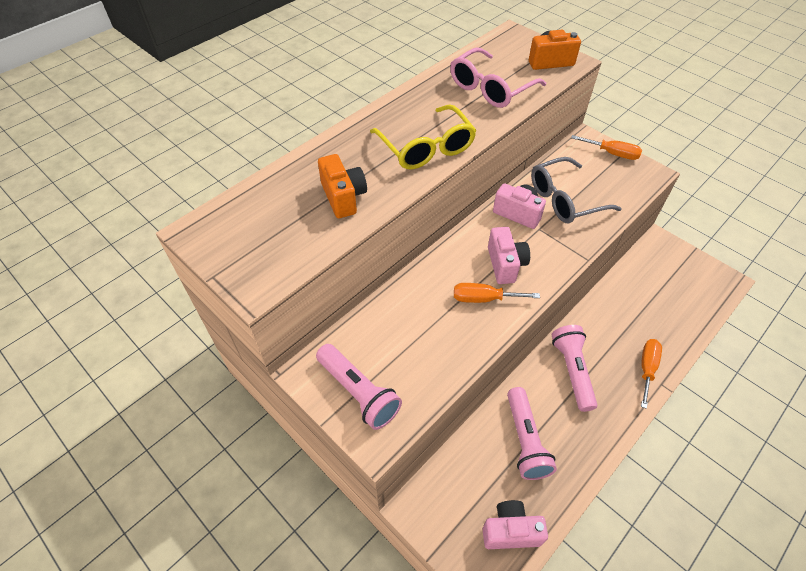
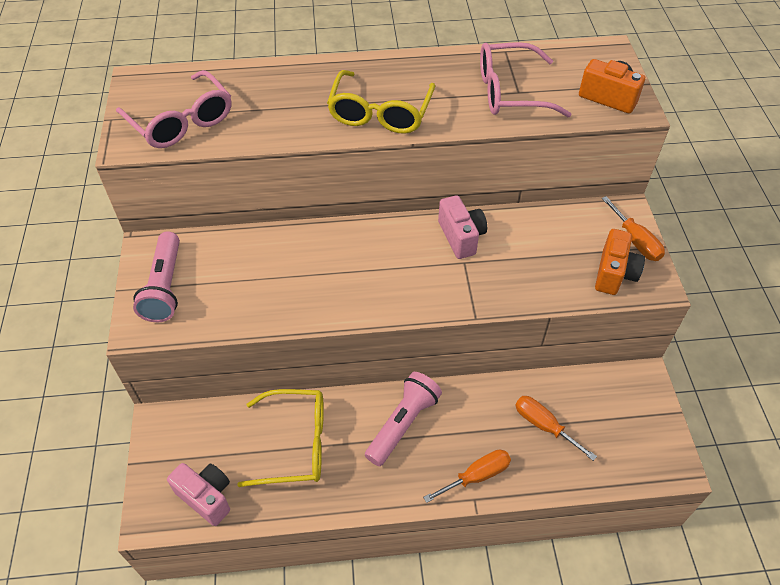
camera: 40 degrees right, 0 degrees up
(281, 241) = (181, 122): none -> pink glasses
(343, 197) = (264, 115): orange camera -> orange camera (614, 274)
(484, 299) = (340, 286): orange screwdriver -> orange screwdriver (544, 425)
(505, 264) = (394, 272): pink camera -> none
(525, 440) = (296, 444): pink flashlight -> yellow glasses
(564, 199) = (524, 252): grey glasses -> none

